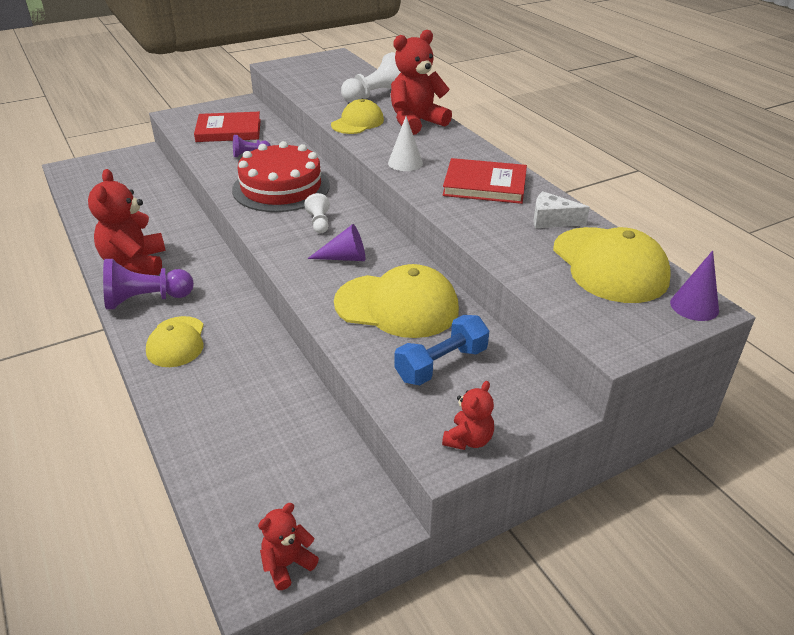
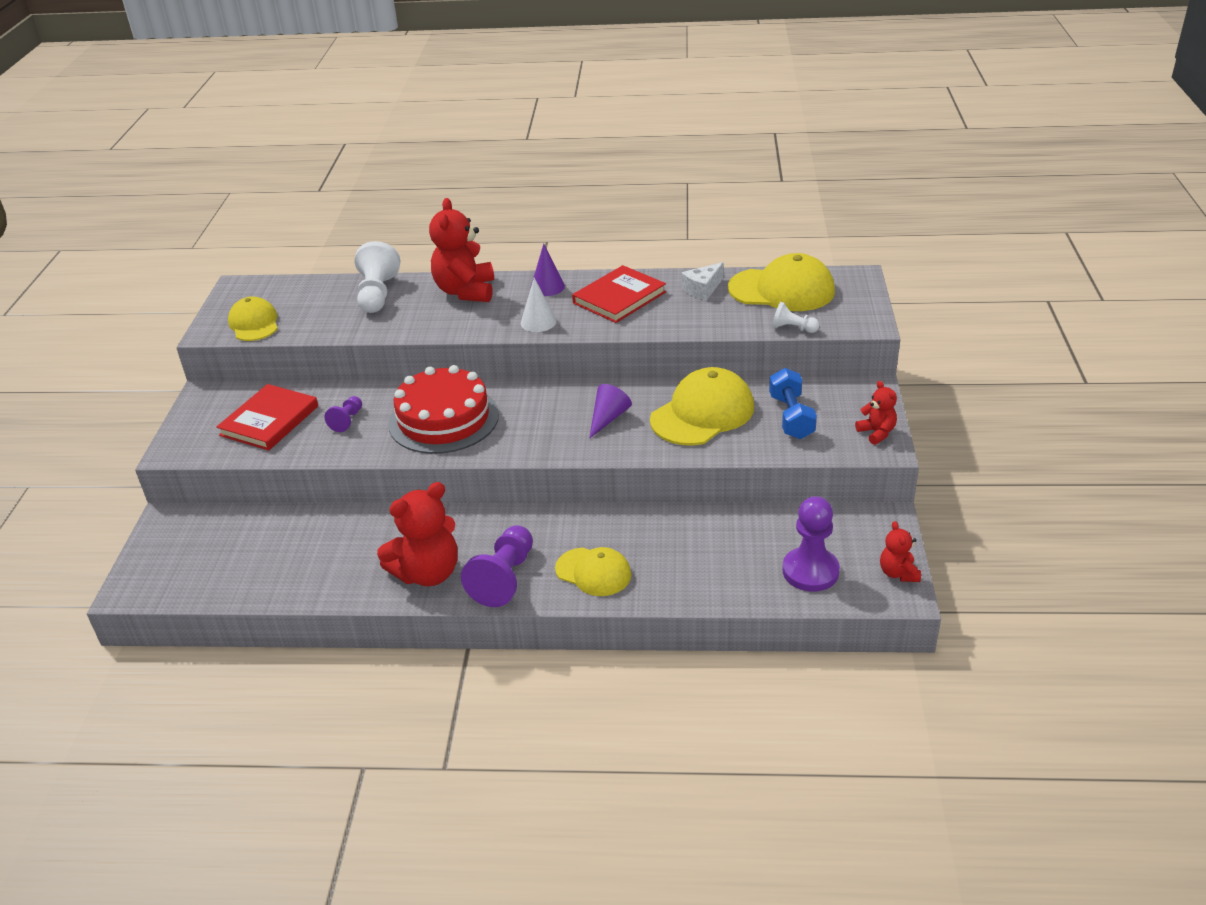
camera: 55 degrees left, 0 degrees up
(135, 263) = (428, 573): red teddy bear -> red teddy bear turned 60 degrees counterclockwise
(250, 485) = (810, 571): none -> purple pawn
(319, 223) = (535, 415): white pawn -> white pawn (793, 328)
(357, 122) = (426, 322): yellow cap -> yellow cap (254, 323)
(694, 306) = (854, 279): purple cone -> purple cone (547, 287)

